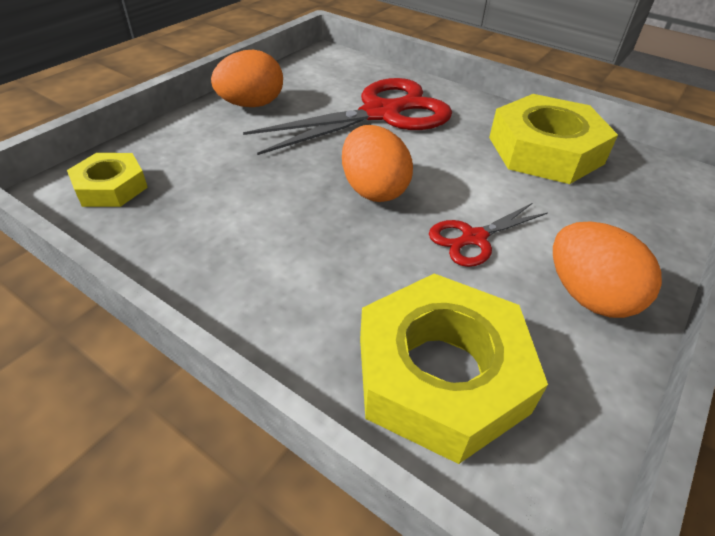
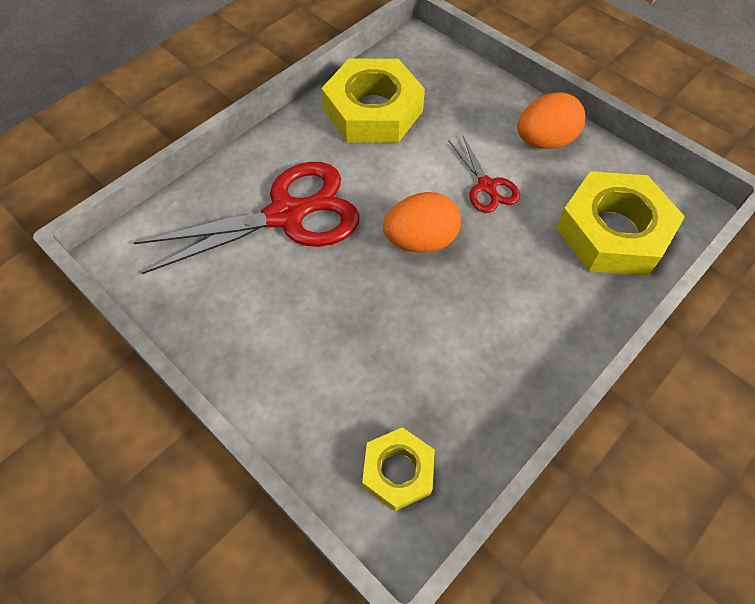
camera: 80 degrees left, 15 degrees up
(251, 105) = (242, 337): orange egg -> none
(382, 113) = (287, 215): red scissors -> red scissors turned 90 degrees clockwise

